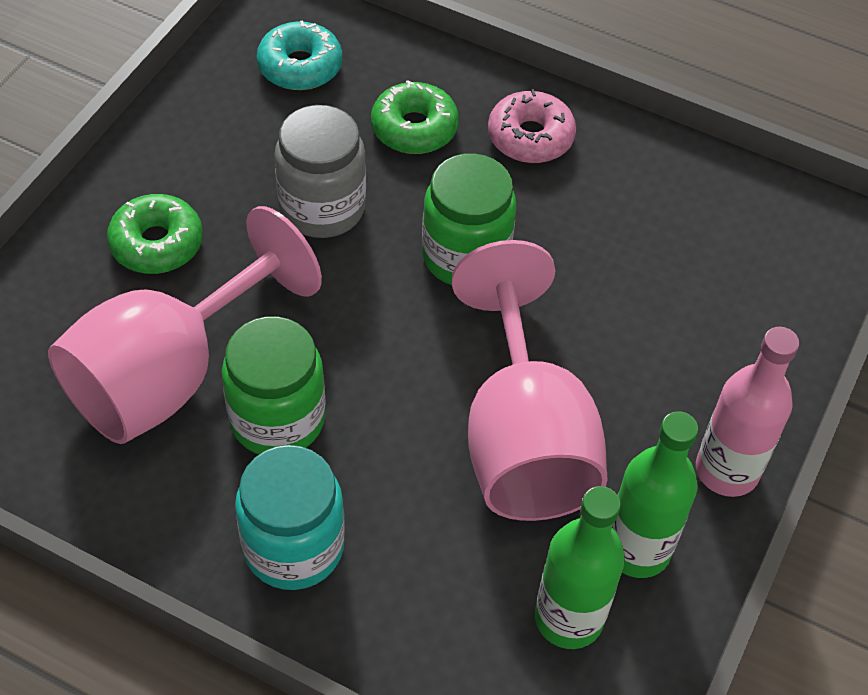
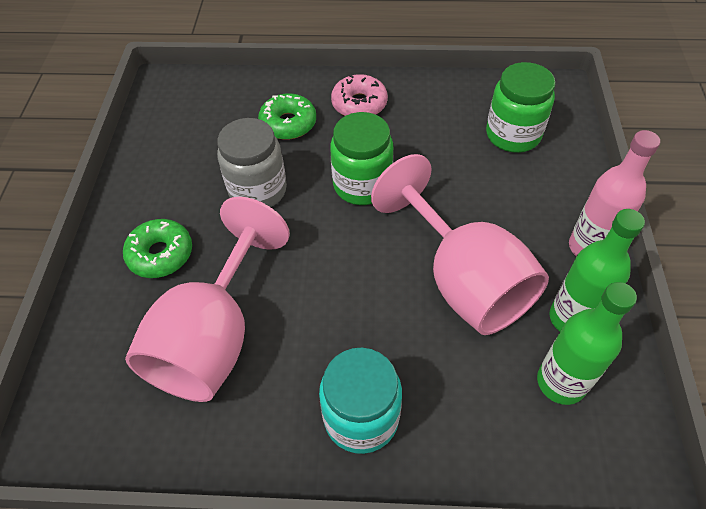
camera: 20 degrees left, 0 degrees up
(277, 419) = (302, 335): green jar -> green jar (513, 135)
(300, 66) = (198, 114): turquoise donut -> none

